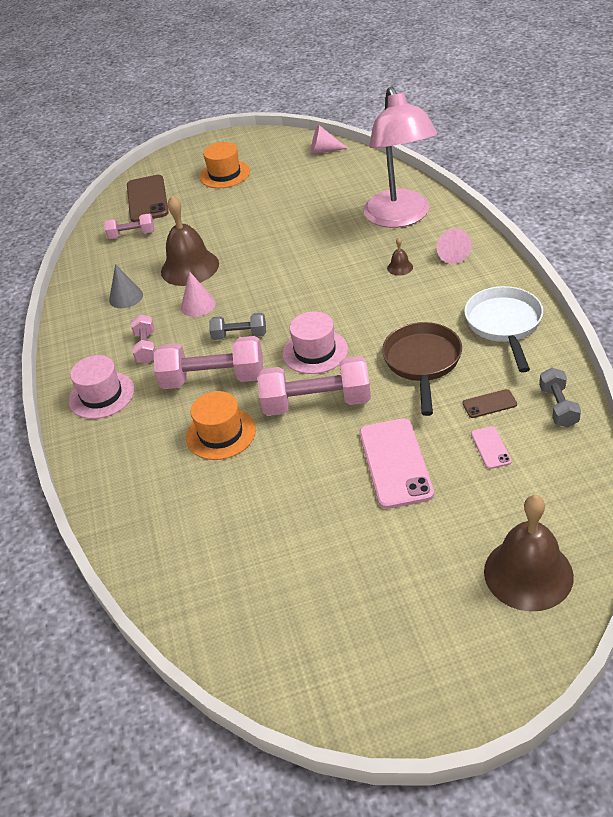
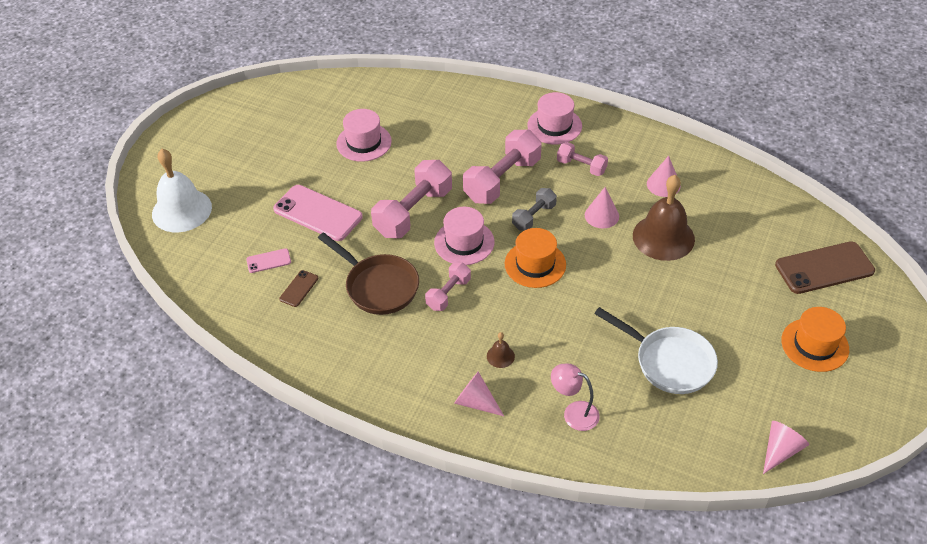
camera: 125 degrees right, 5 degrees up
(126, 297) = (663, 184): grey cone -> pink cone
(132, 235) = (764, 229): pink dumbbell -> pink dumbbell (448, 294)
(147, 199) = (824, 268): brown phone -> brown phone turned 45 degrees counterclockwise
(220, 433) = (445, 157): orange hat -> orange hat (535, 264)
(261, 509) = (364, 142): none -> pink hat
(400, 217) = (574, 413): pink lamp -> pink lamp, size x0.44
(490, 447) = (268, 261): pink phone -> pink phone turned 45 degrees counterclockwise
(504, 325) = (353, 359): white pan -> white pan (669, 362)
(528, 573) = (181, 210): brown bell -> white bell
(558, 407) = (250, 318): grey dumbbell -> none

